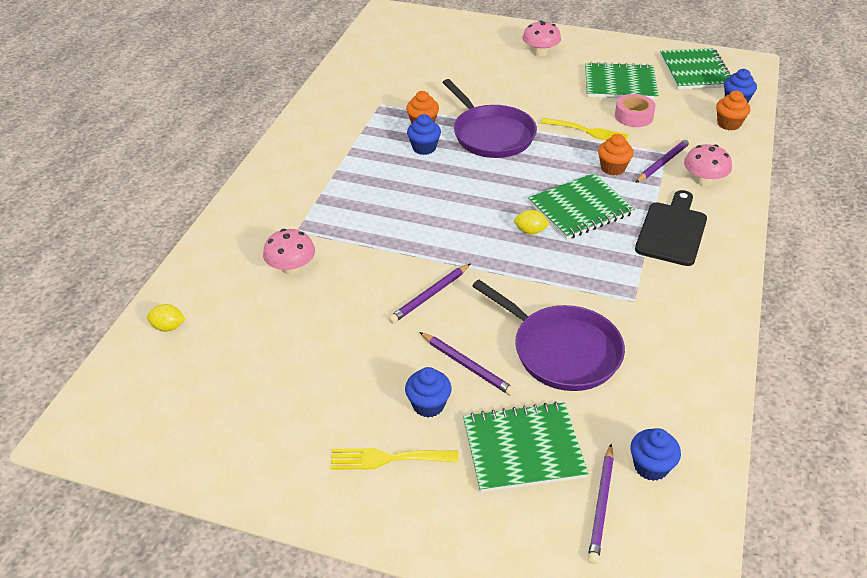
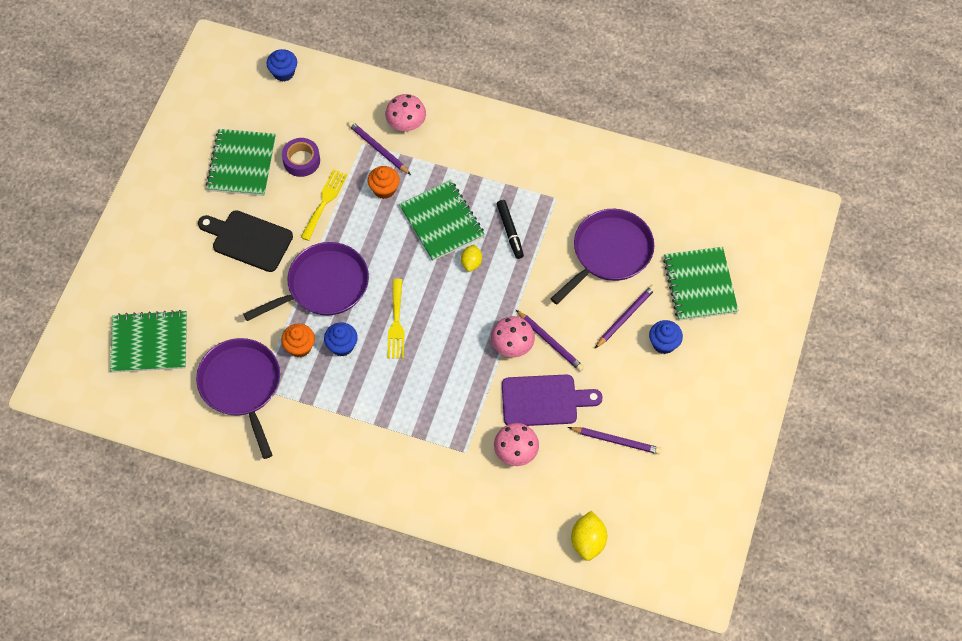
camera: 90 degrees left, 20 degrees up
(168, 327) = (588, 541): yellow lemon -> yellow lemon, size x1.55
(352, 290) = (544, 401): none -> purple cutting board
(383, 95) = (241, 386): none -> purple pan
(387, 459) = (712, 369): yellow fork -> yellow fork (396, 323)
(540, 52) = (170, 229): pink mushroom -> pink mushroom (512, 345)
(577, 261) = (510, 231): none -> black marker
(601, 505) = (741, 244): purple pencil -> purple pencil (616, 441)
(633, 116) = (301, 160): pink tape -> purple tape
(651, 466) = (710, 211): blue cupcake -> none
(672, 231) = (474, 158): black cutting board -> black cutting board (248, 240)
(695, 71) = (225, 95): green notebook -> green notebook (149, 343)
(729, 124) = (321, 86): orange cupcake -> none

